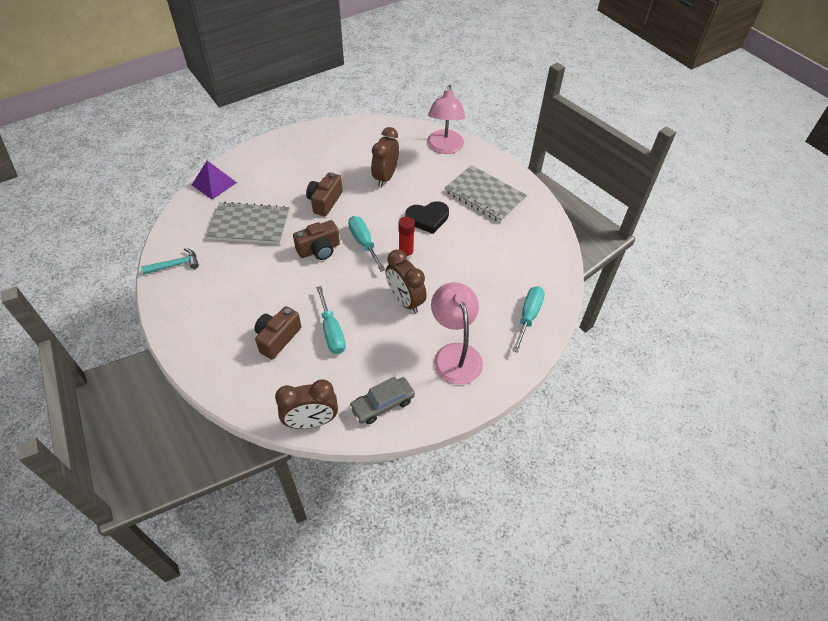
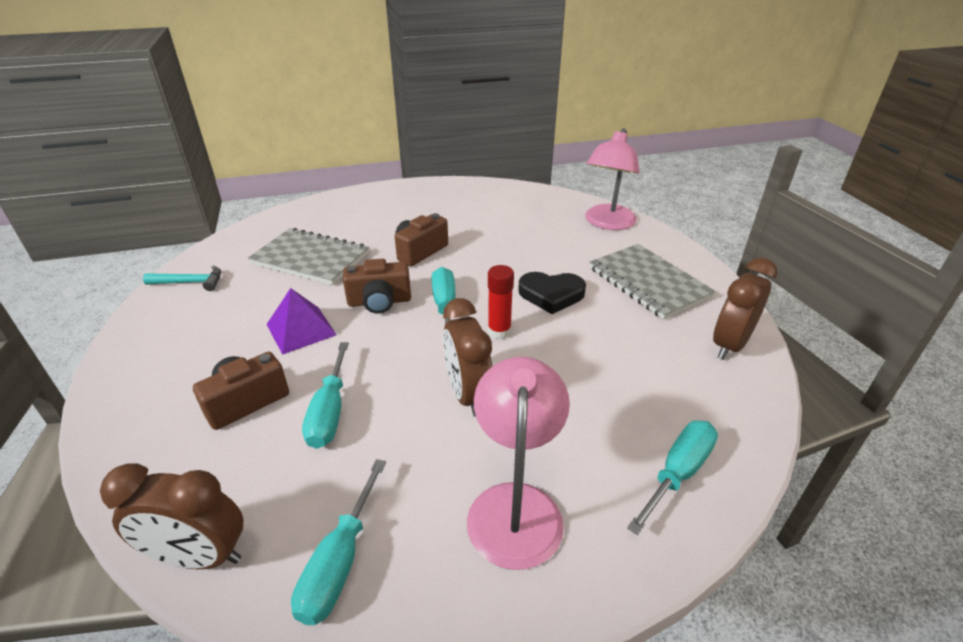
camera: 20 degrees right, 15 degrees down
(214, 183) = (301, 213): purple pyramid -> purple pyramid (301, 329)
(382, 404) = (339, 563): grey car -> turquoise screwdriver
(385, 177) = (513, 240): brown clock -> brown clock (729, 345)

